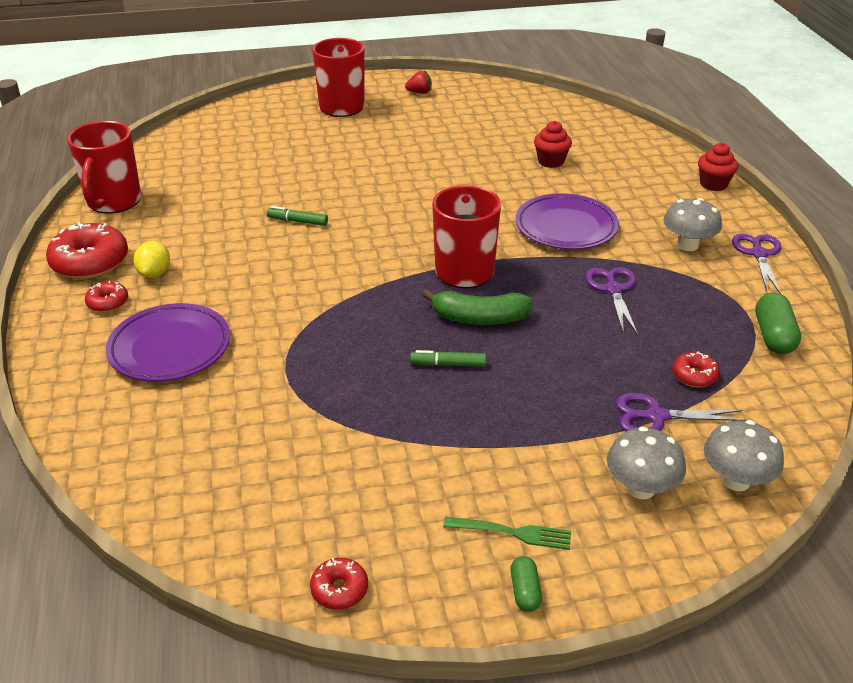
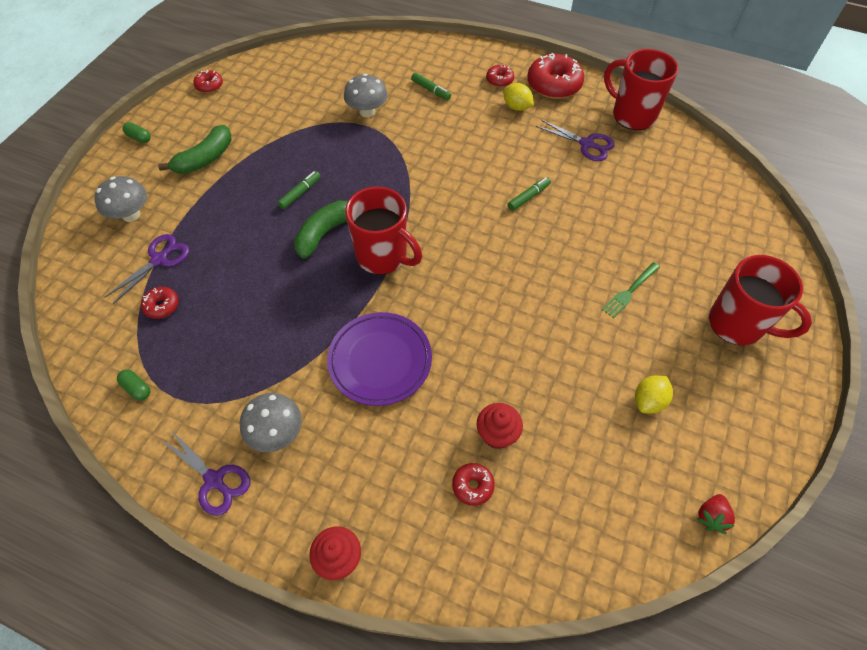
camera: 125 degrees right, 20 degrees up
(170, 348) = (431, 90): purple plate -> green marker
(419, 92) = (740, 416): red strawberry -> red strawberry (711, 516)
(449, 120) = (648, 401): none -> yellow lemon
(484, 483) = (205, 158): none -> green banana
(512, 533) = (169, 151): green fork -> green fork (629, 291)
(598, 158) = (472, 486): none -> red donut
(613, 289) = (279, 330): purple scissors -> purple scissors (586, 144)
(735, 480) = (86, 258): grey mushroom -> grey mushroom (367, 111)
(773, 336) = (137, 388): green capsule -> green capsule, size x0.58

